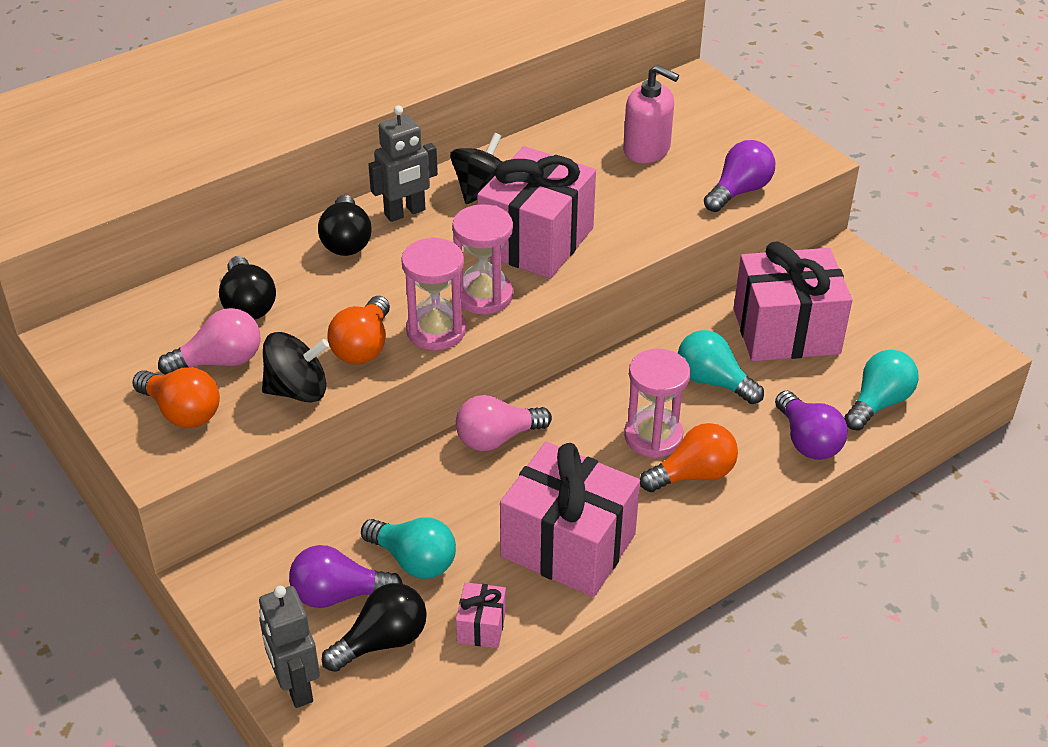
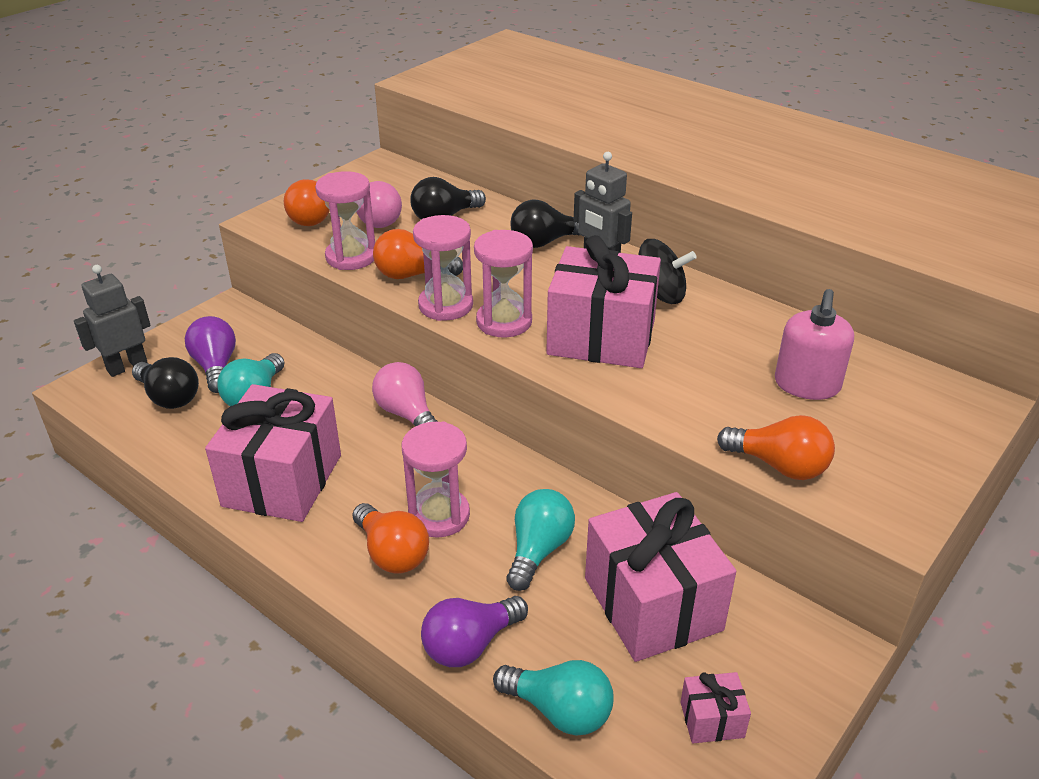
camera: 75 degrees right, 5 degrees down
(298, 390) = (351, 257): black spinning top -> pink hourglass
(481, 626) = (185, 445): pink gift -> pink gift (712, 720)
(739, 191) = (779, 466): purple light bulb -> orange light bulb

